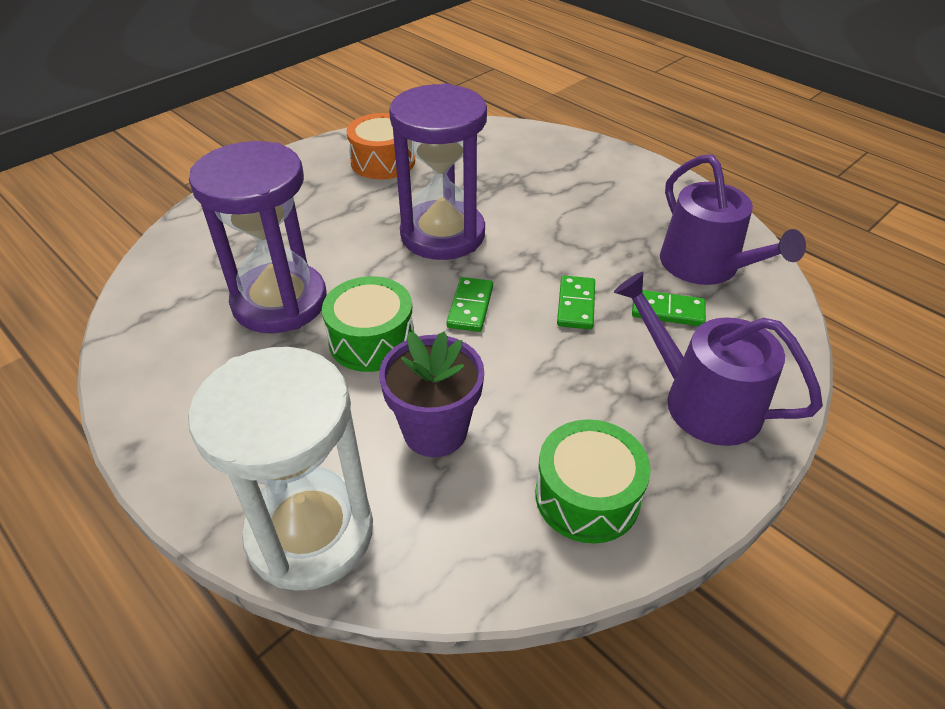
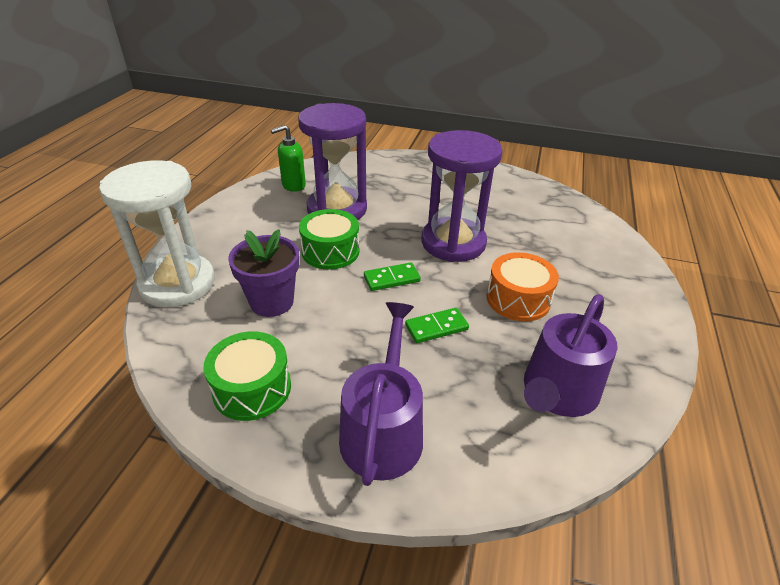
camera: 60 degrees right, 5 degrees down
(169, 325) = (293, 185): none -> green soap dispenser
(383, 161) = (502, 193): orange drum -> orange drum (518, 299)
(667, 311) = (475, 382): green domino -> none

